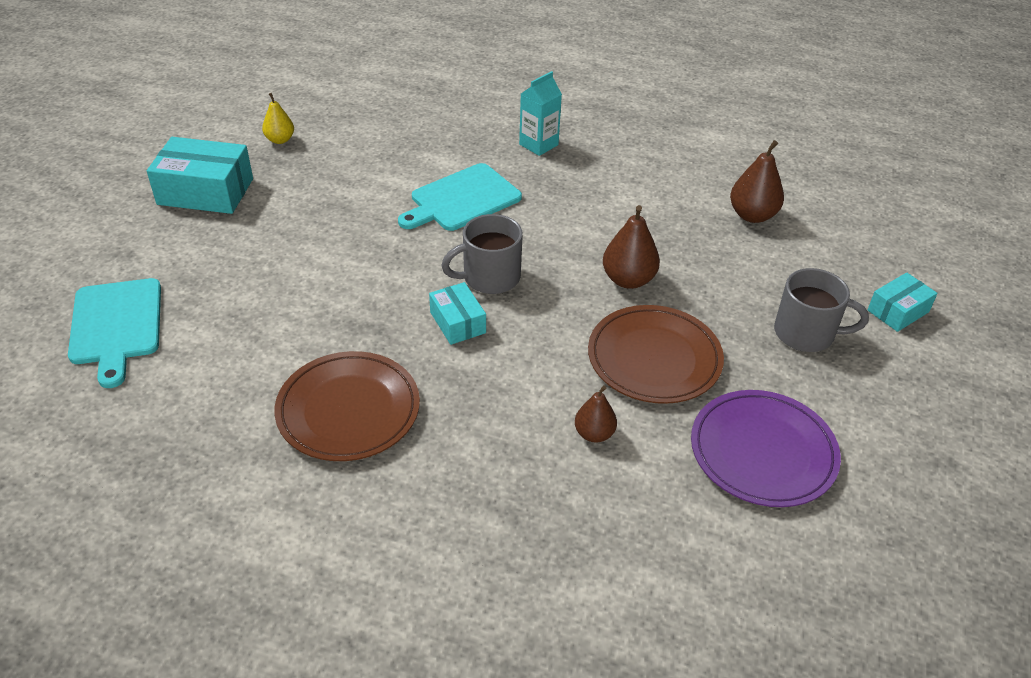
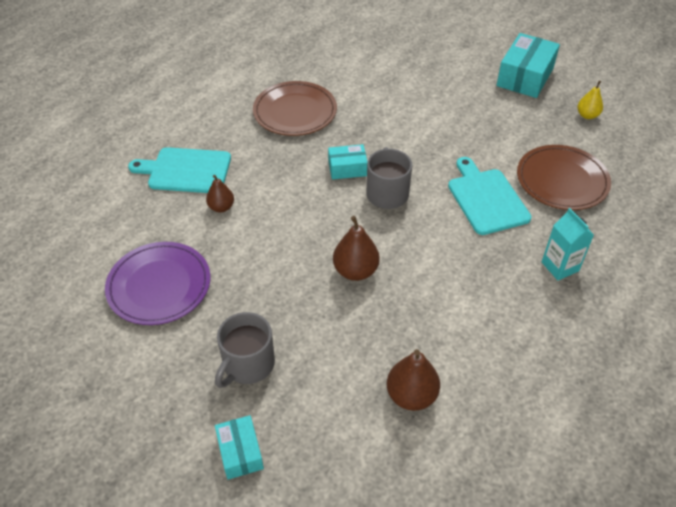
camera: 110 degrees right, 5 degrees up
(116, 325) = (401, 39): turquoise cutting board -> turquoise cutting board (186, 170)
(654, 358) = (268, 258): brown plate -> brown plate (562, 180)

